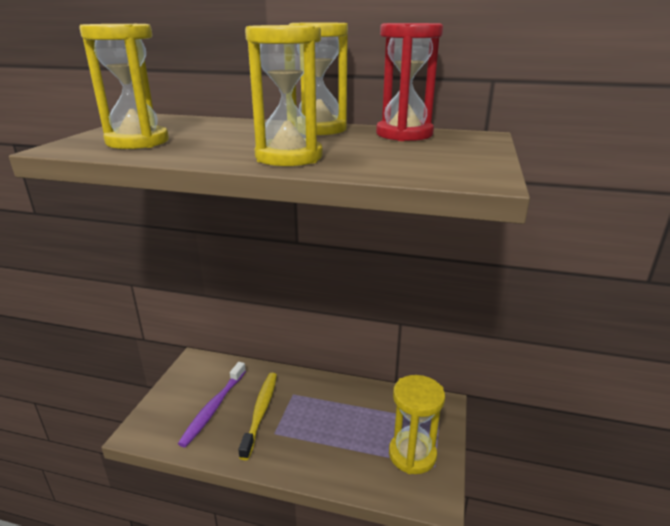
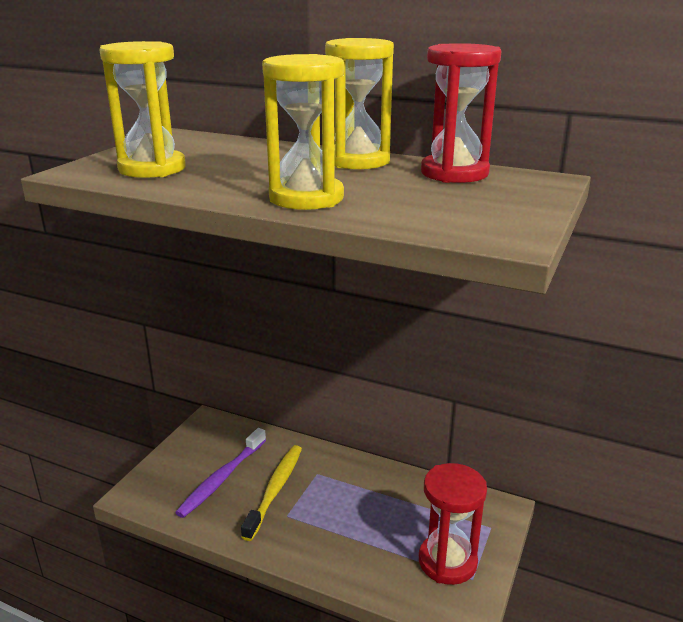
camera: 10 degrees right, 0 degrees up
(412, 454) = (447, 562): yellow hourglass -> red hourglass

